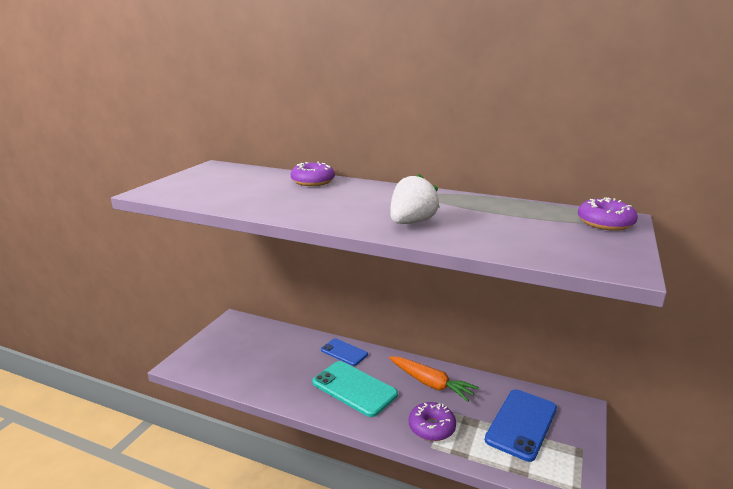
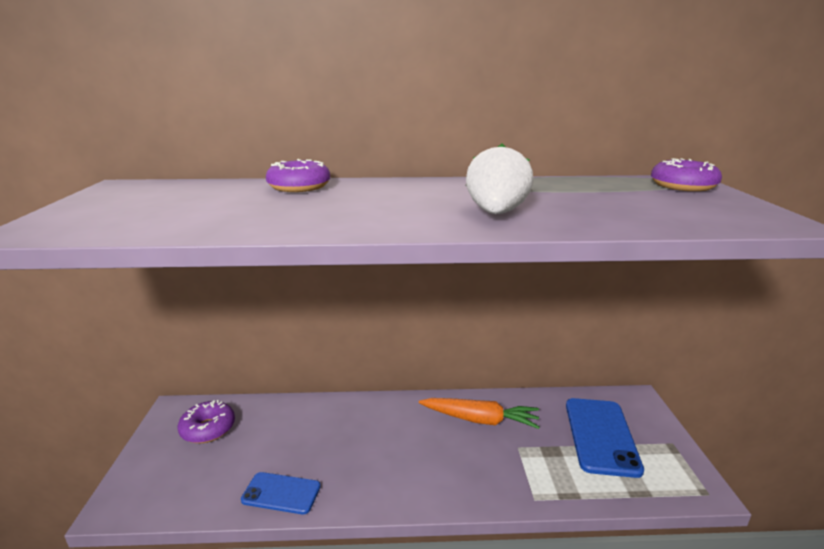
camera: 25 degrees left, 0 degrees up
(344, 352) = (355, 411): blue phone -> blue phone (281, 493)
(354, 388) = (397, 455): turquoise phone -> none
(431, 427) = (518, 474): purple donut -> purple donut (208, 429)

